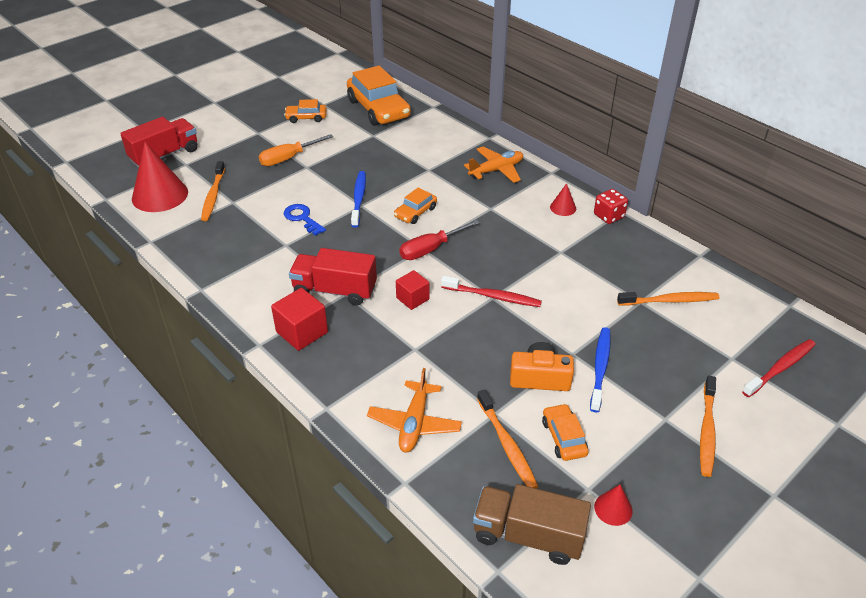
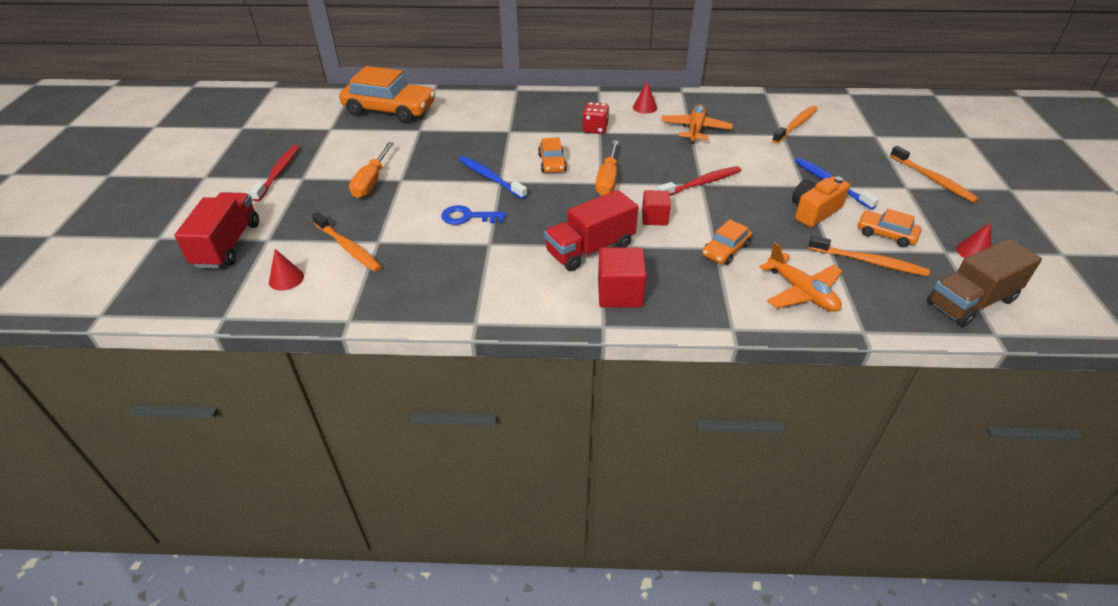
camera: 45 degrees left, 0 degrees up
(160, 195) = (286, 279): red cone -> red cone, size x0.47
(306, 117) = (332, 145): orange car -> orange car (725, 250)
(431, 249) = (607, 180): red screwdriver -> orange screwdriver
(496, 170) = (560, 107): orange plane -> orange plane (695, 130)
(608, 216) = (680, 98): red dice -> red dice (595, 129)
(780, 368) = (902, 127): red toothbrush -> red toothbrush (278, 173)

